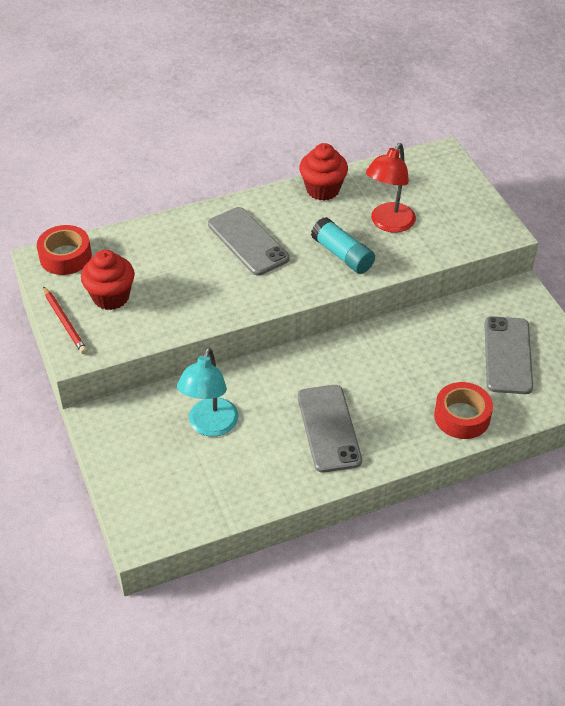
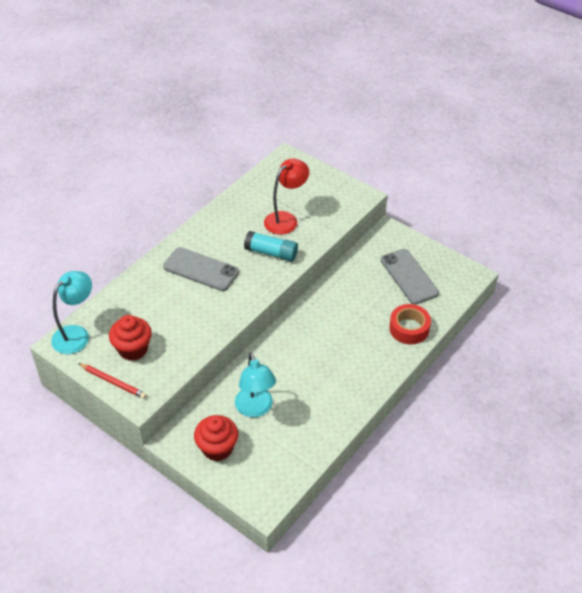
camera: 30 degrees left, 0 degrees up
(65, 256) = (76, 334): red tape -> turquoise lamp
(322, 189) = (225, 212): red cupcake -> red cupcake (217, 448)
(329, 428) = (333, 374): grey phone -> none
(388, 224) = (286, 219): red lamp -> red lamp turned 135 degrees counterclockwise

